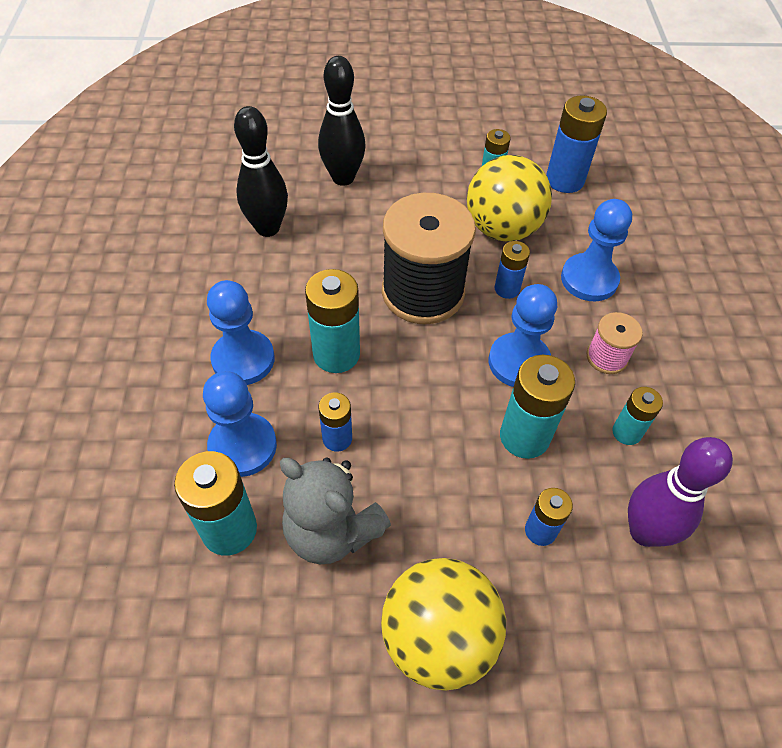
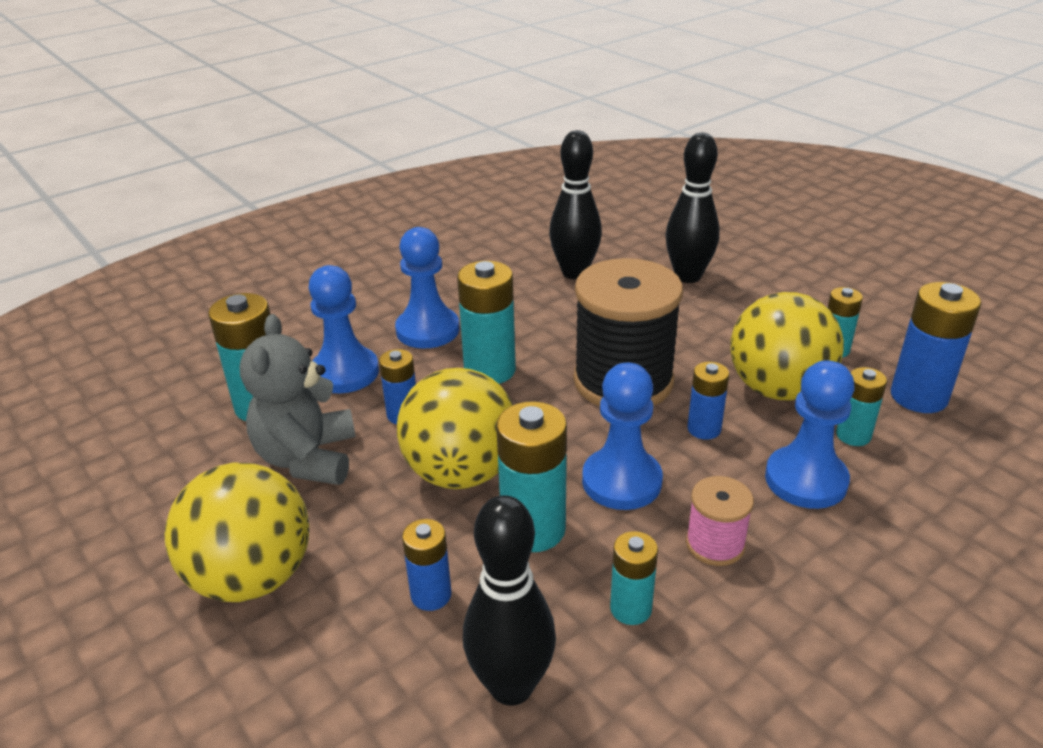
camera: 55 degrees right, 20 degrees down
(435, 442) = (461, 472): none -> yellow ball
(571, 231) = (853, 435): none -> turquoise battery
(644, 532) = (511, 686): purple bowling pin -> black bowling pin

